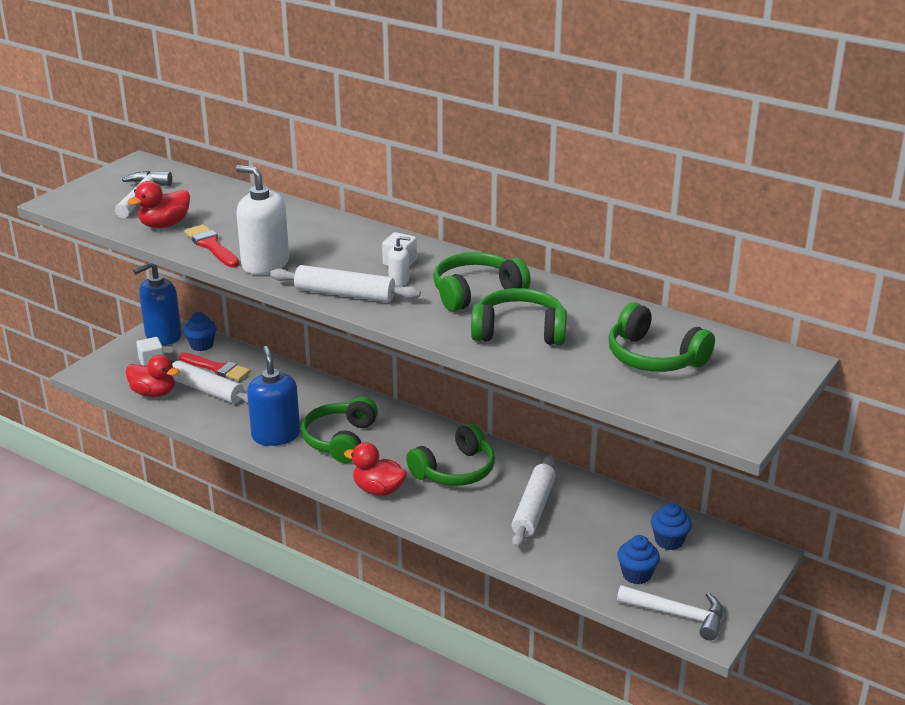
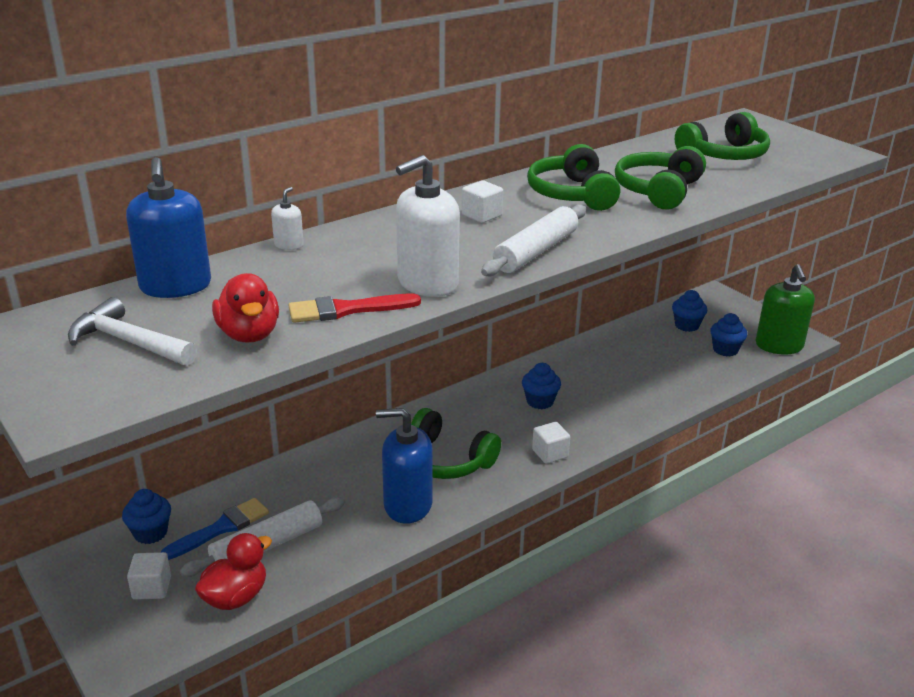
camera: 70 degrees left, 0 degrees up
(163, 335) = (90, 566): blue soap dispenser -> blue soap dispenser (175, 286)
(217, 368) = (221, 528): red brush -> blue brush
(378, 490) = (550, 453): red duck -> white cube
(399, 280) = (522, 222): white soap dispenser -> white soap dispenser (289, 245)
(455, 470) = (540, 401): green headphones -> blue cupcake
(533, 508) = (619, 374): white rolling pin -> none
(677, 615) = (779, 346): white hammer -> green soap dispenser

